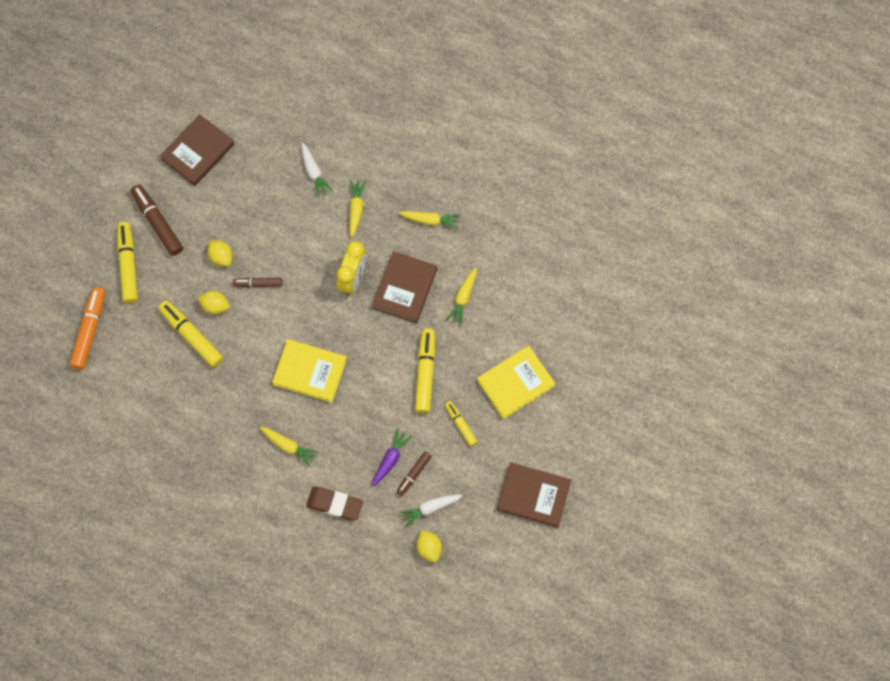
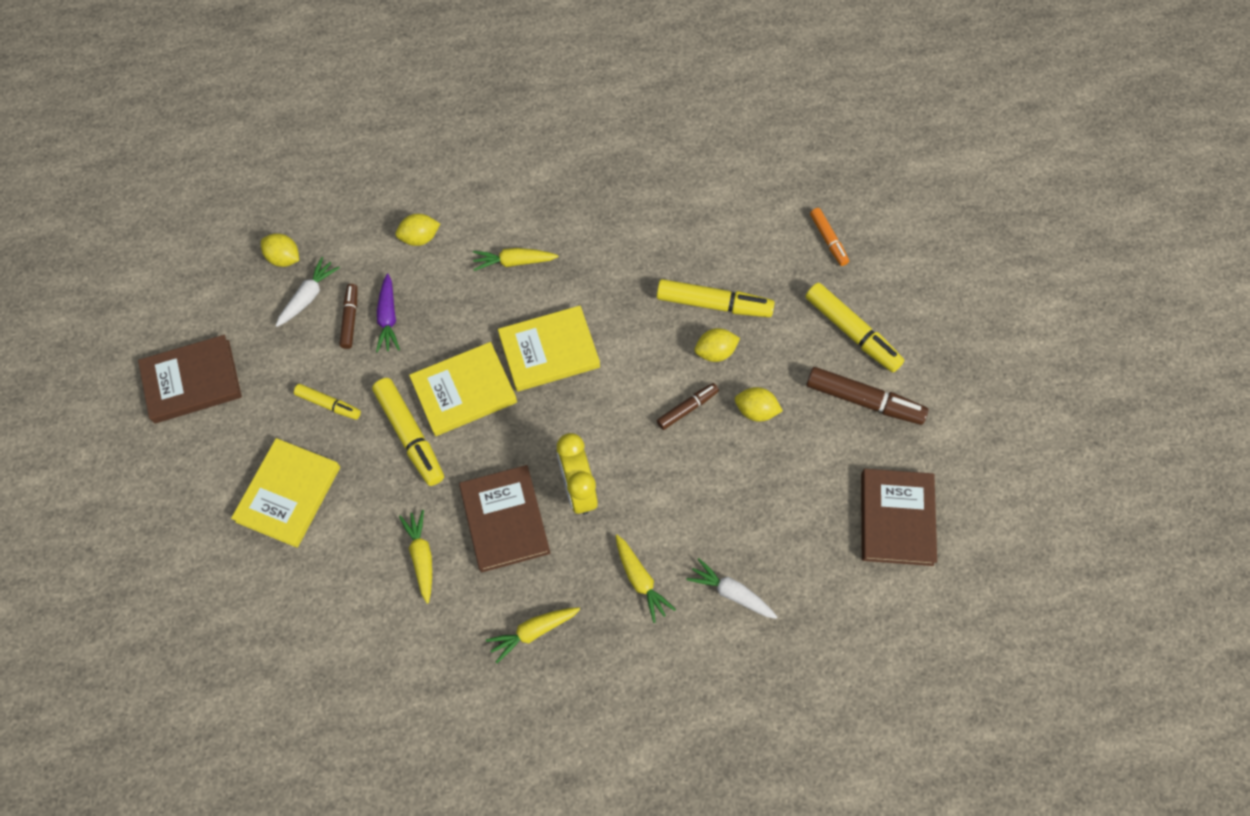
camera: 145 degrees right, 5 degrees down
(89, 330) = (828, 240): orange marker -> orange marker, size x0.58
(335, 504) = (420, 238): brown eraser -> yellow lemon
(376, 379) = (464, 391): none -> yellow book

